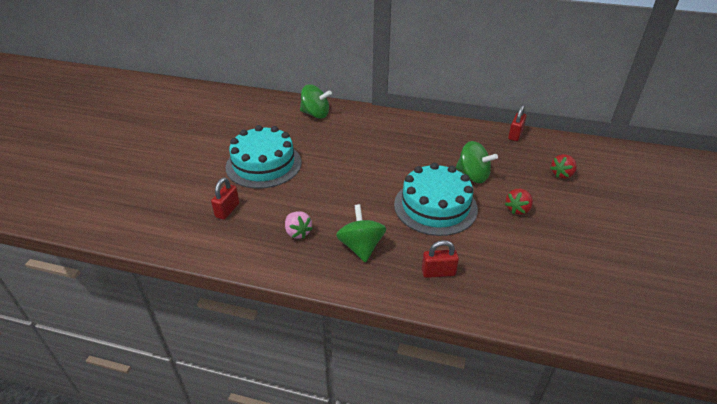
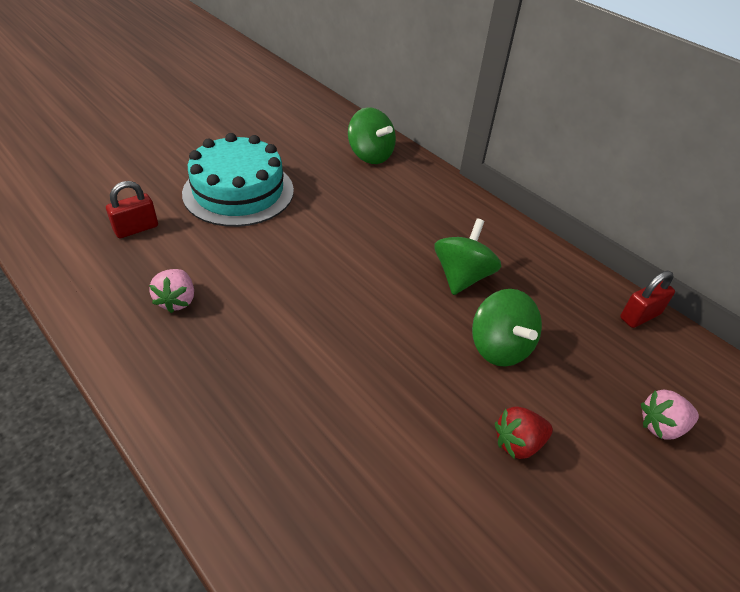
camera: 30 degrees right, 5 degrees up
(361, 247) = (227, 366): green spinning top -> green spinning top (462, 277)
(435, 206) = (391, 364): turquoise cake -> none
(438, 272) = (286, 472): red padlock -> none
(562, 174) = (661, 426): red strawberry -> pink strawberry

